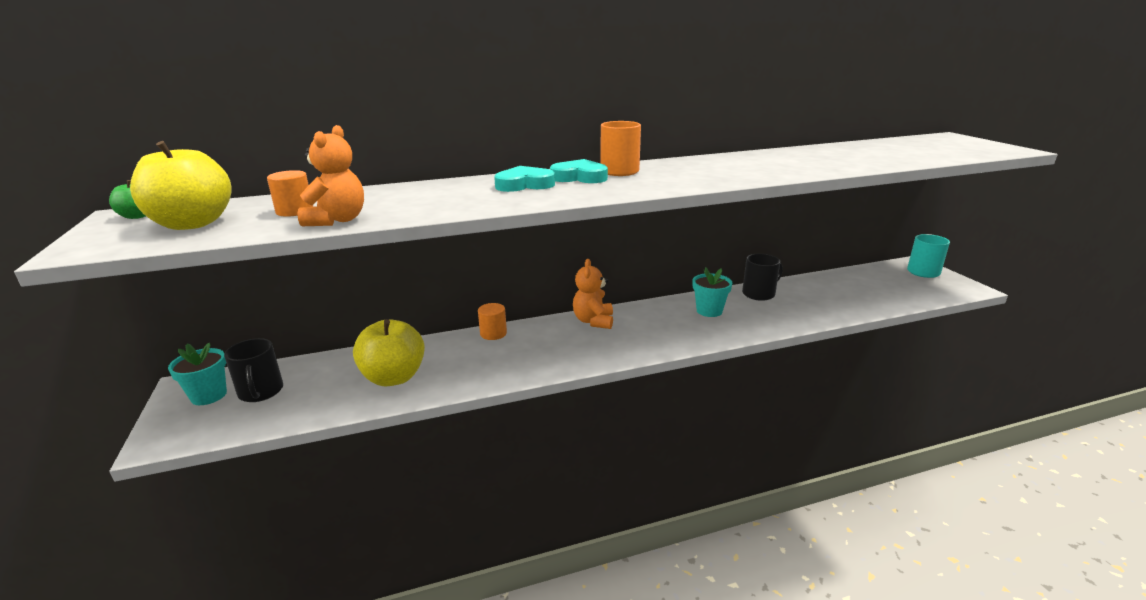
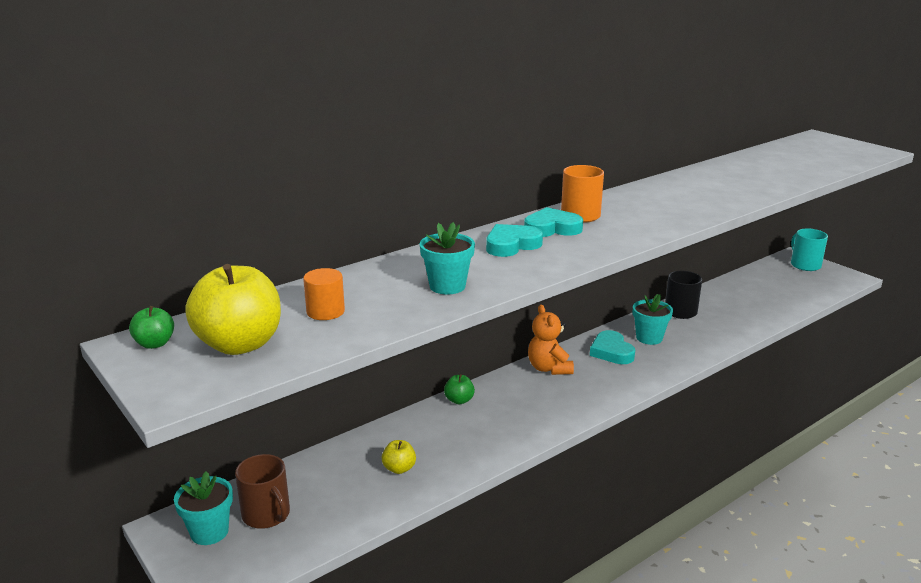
camera: 20 degrees left, 0 degrees up
(261, 392) = (266, 514): black mug -> brown mug
(337, 220) = (390, 317): orange teddy bear -> none
(394, 377) = (399, 468): yellow apple -> yellow apple, size x0.47
(421, 205) = (447, 286): none -> turquoise flower pot
(493, 333) = (459, 400): orange cylinder -> green apple
(663, 317) = (611, 352): none -> turquoise heart

